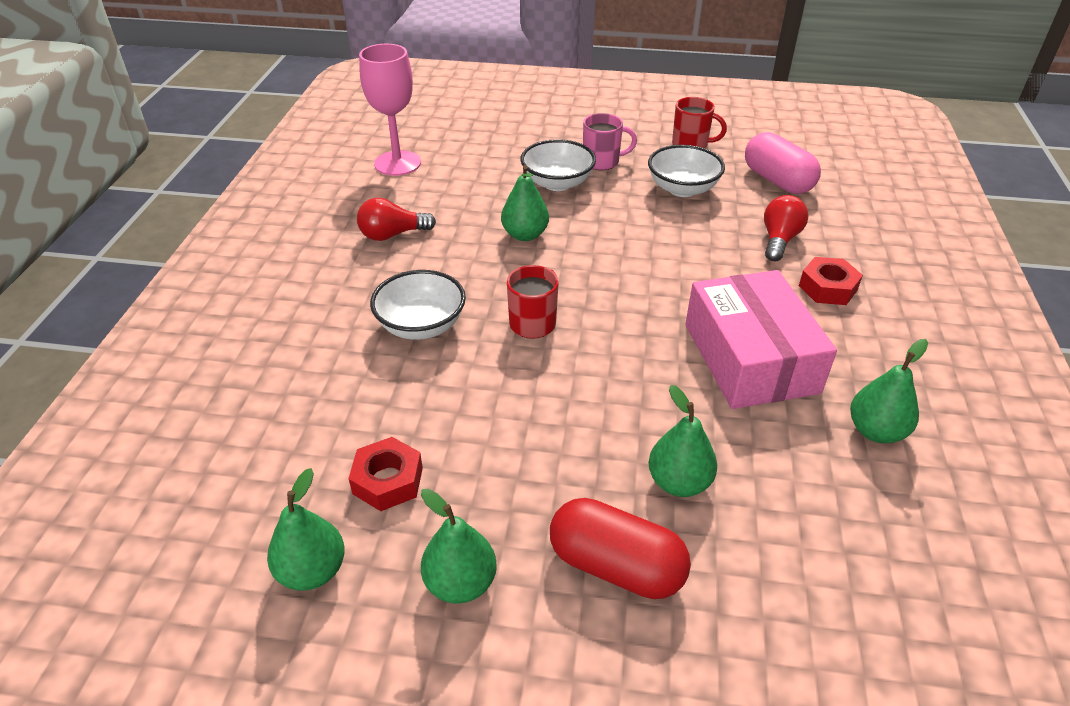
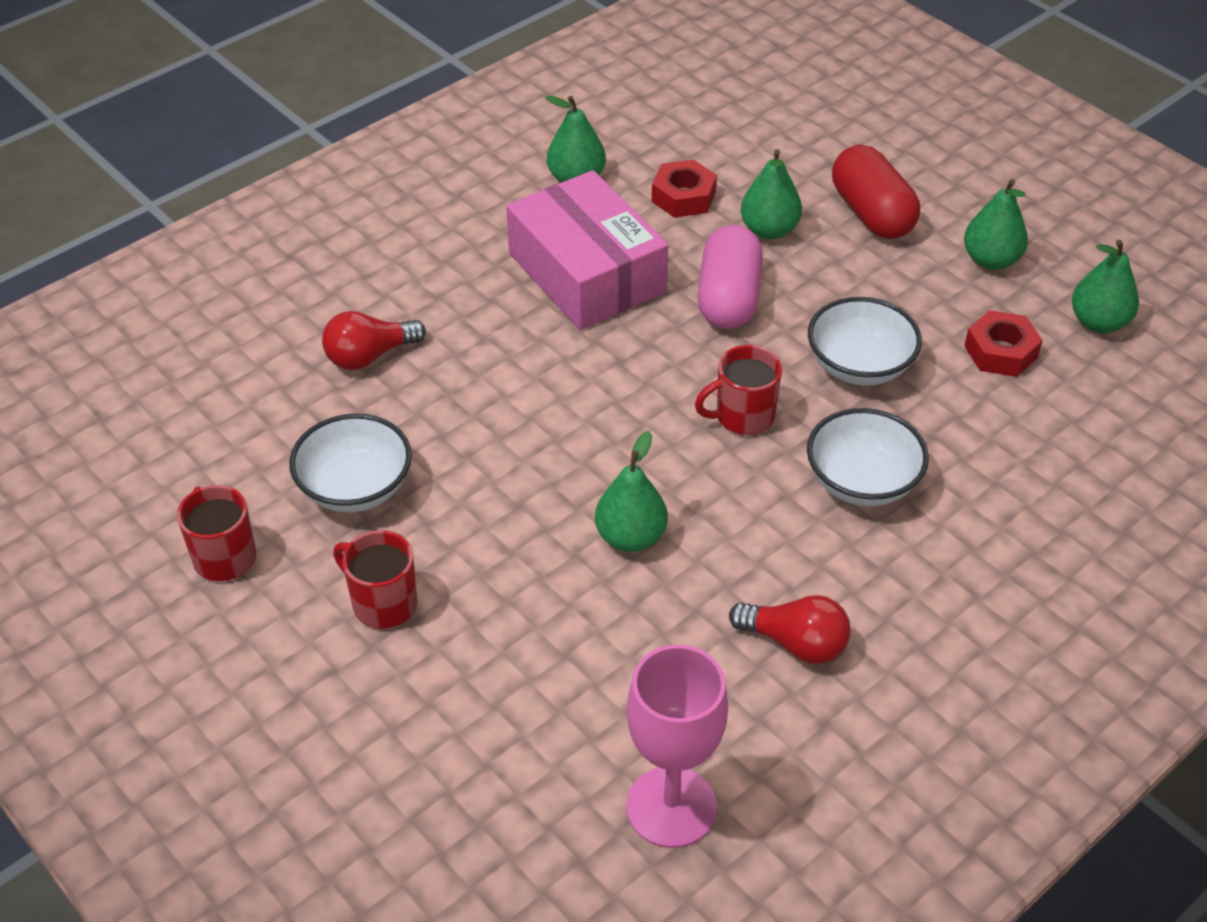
camera: 140 degrees left, 5 degrees up
(557, 183) = (491, 601): white bowl -> white bowl (859, 366)
(602, 162) = (383, 603): pink mug -> red mug
(750, 358) = (586, 273): pink box -> pink box turned 60 degrees counterclockwise
(777, 181) = (231, 427): pink capsule -> pink capsule (728, 298)
(827, 288) = (415, 285): red nut -> red nut (683, 197)

